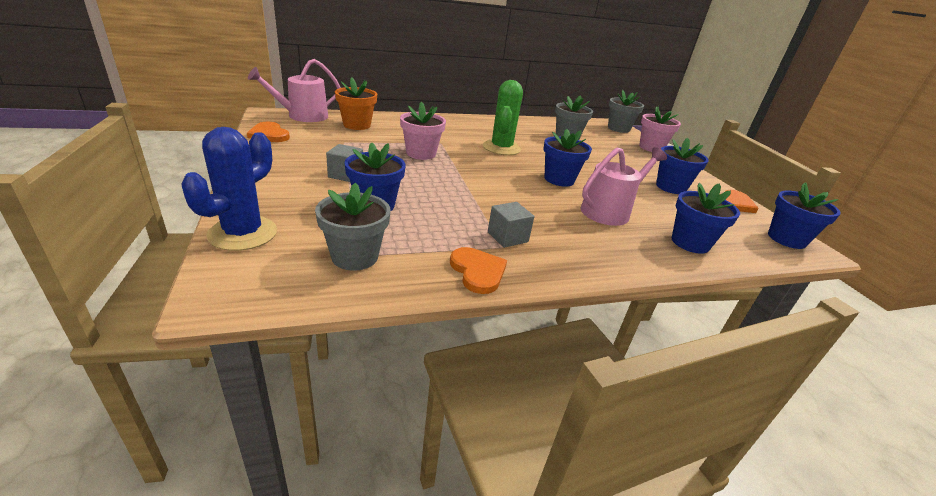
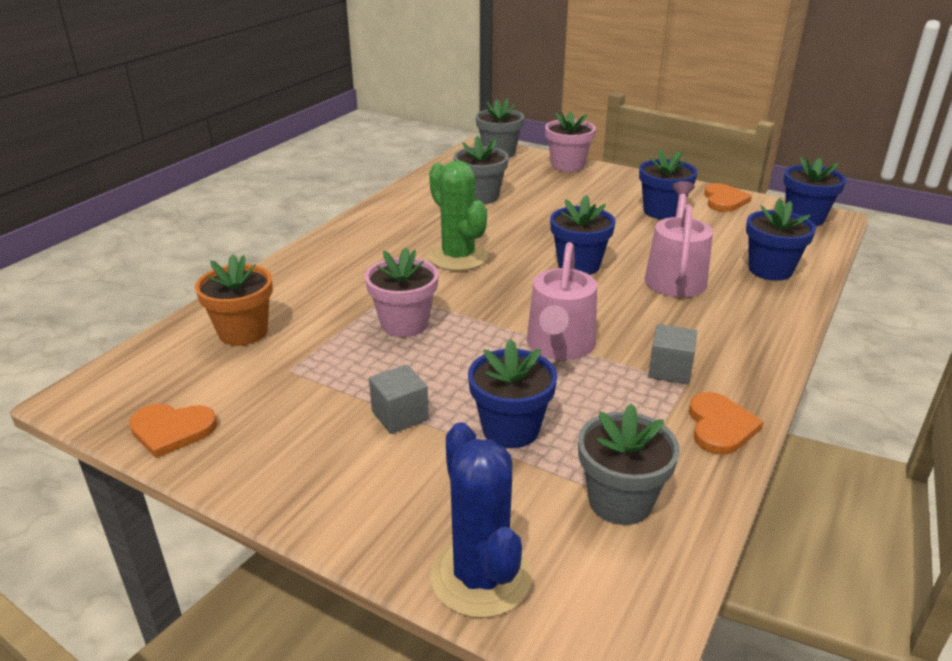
camera: 40 degrees left, 0 degrees up
(303, 116) = (139, 367): pink watering can -> pink watering can (559, 345)
(478, 271) = (720, 426): orange heart -> orange heart turned 75 degrees clockwise

